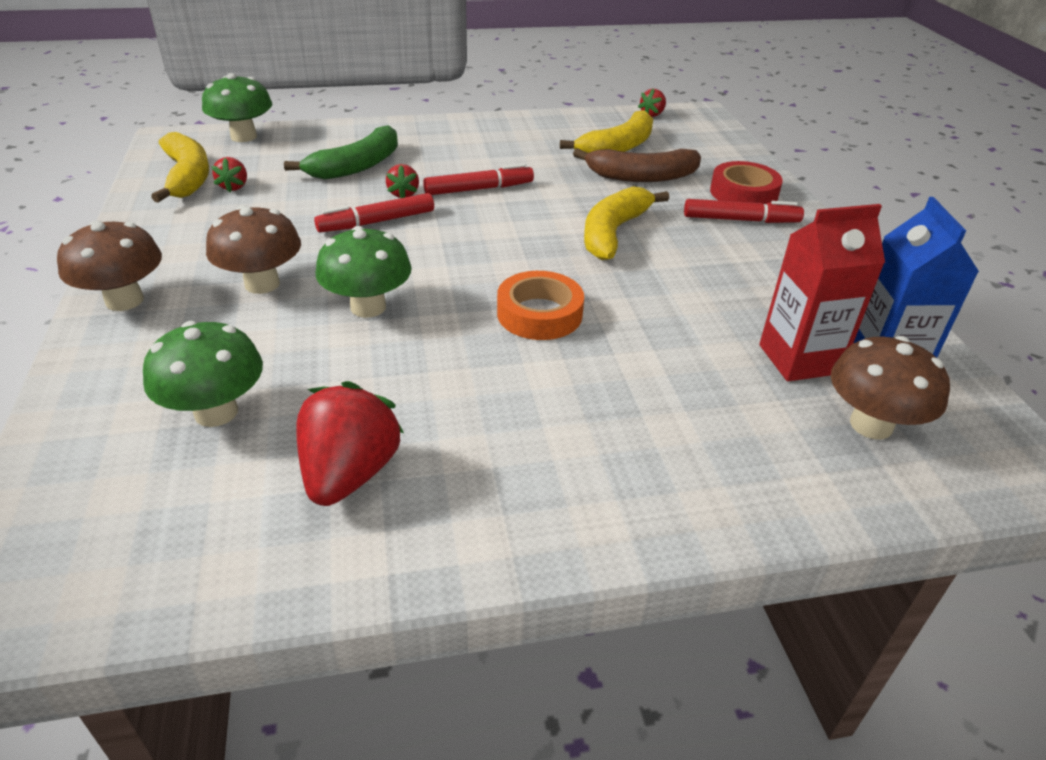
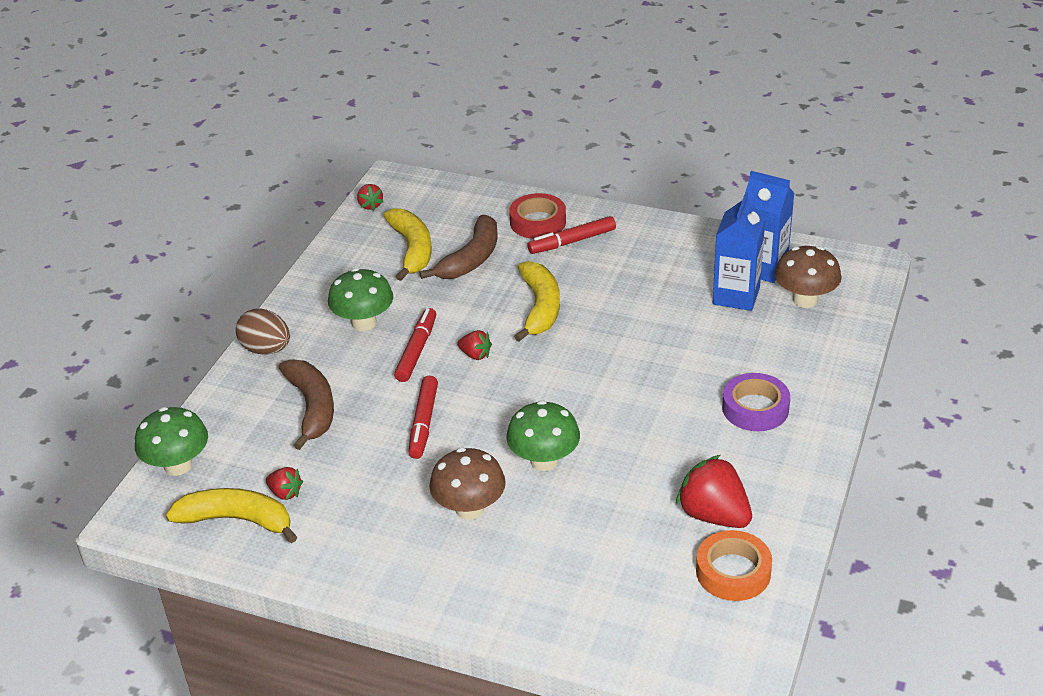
camera: 55 degrees left, 0 degrees up
(124, 300) = (435, 590): brown mushroom -> none
(216, 412) = (615, 562): green mushroom -> green mushroom (364, 323)
(357, 166) = (312, 407): green banana -> brown banana
(403, 194) = (388, 394): red strawberry -> red strawberry (475, 355)
(416, 128) = (266, 349): none -> brown egg
(539, 314) = (613, 382): orange tape -> orange tape (733, 572)
(596, 446) = (755, 408): none -> purple tape
(613, 232) = (540, 308): yellow banana -> yellow banana turned 150 degrees counterclockwise
(740, 220) = (572, 241): red marker -> red marker turned 150 degrees counterclockwise
(799, 359) = (736, 296): red carton -> blue carton

